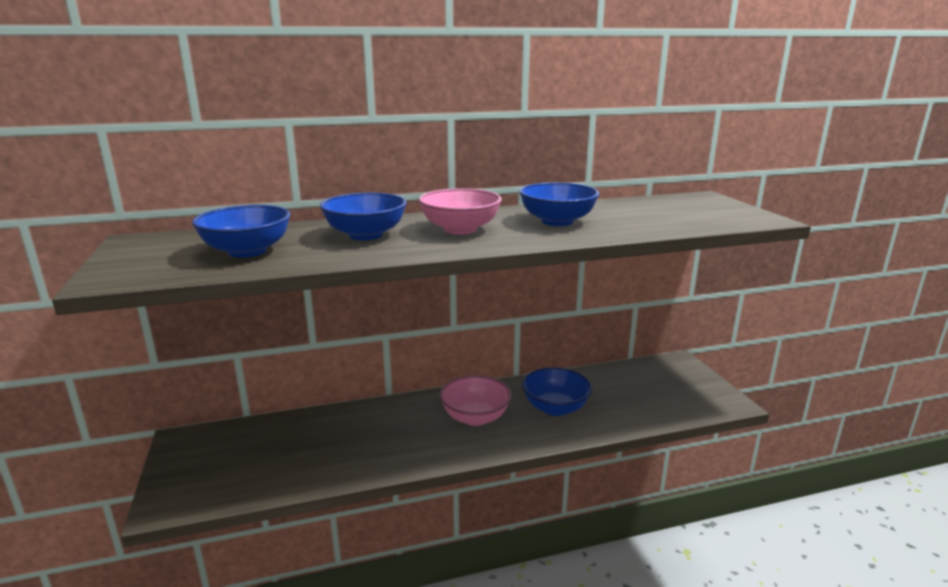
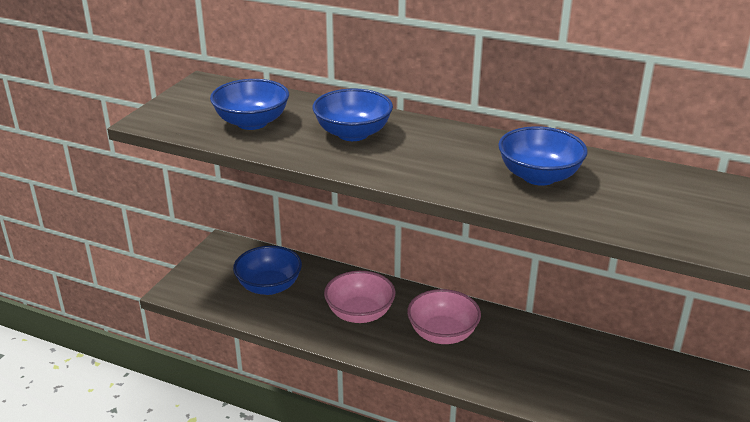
camera: 40 degrees right, 10 degrees up
(460, 229) = (435, 154): pink bowl -> pink bowl (360, 313)
(555, 408) = (524, 362): blue bowl -> blue bowl (269, 286)

